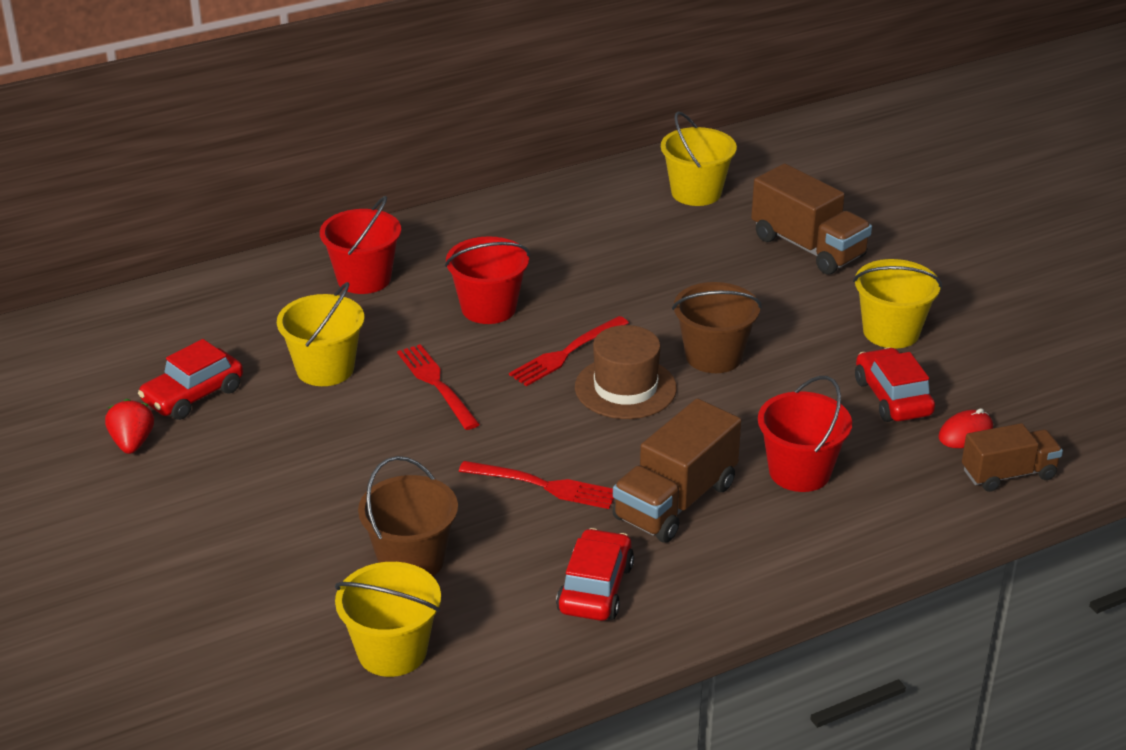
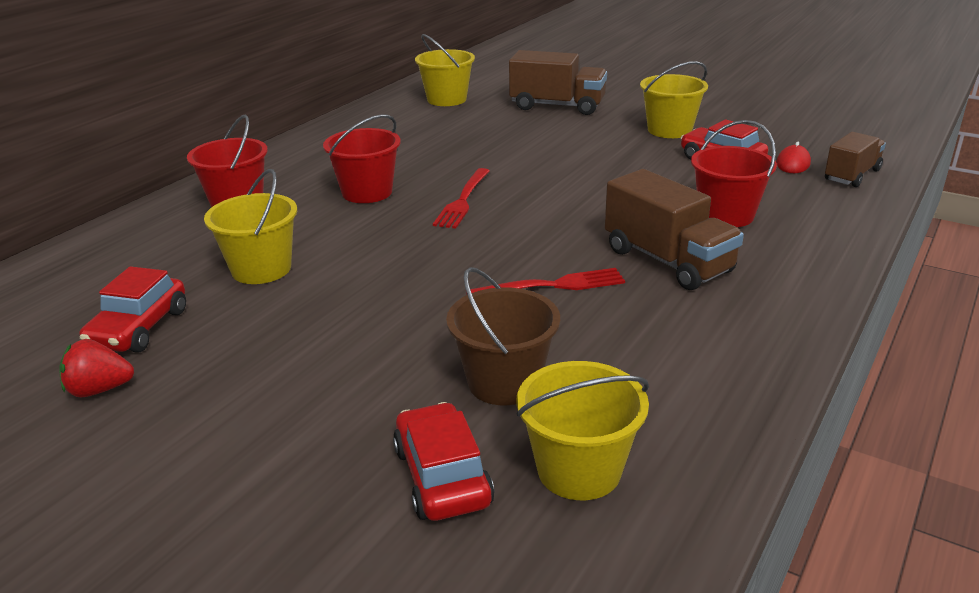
camera: 30 degrees left, 5 degrees down
(132, 443) = (99, 390): red strawberry -> red strawberry turned 60 degrees counterclockwise
(436, 384) = (378, 249): red fork -> none
(595, 588) = (690, 341): red car -> red car (442, 476)
(625, 388) = (535, 207): brown hat -> none
(675, 501) = (667, 261): brown truck -> brown truck turned 45 degrees counterclockwise
(713, 356) = (574, 172): brown bucket -> none

